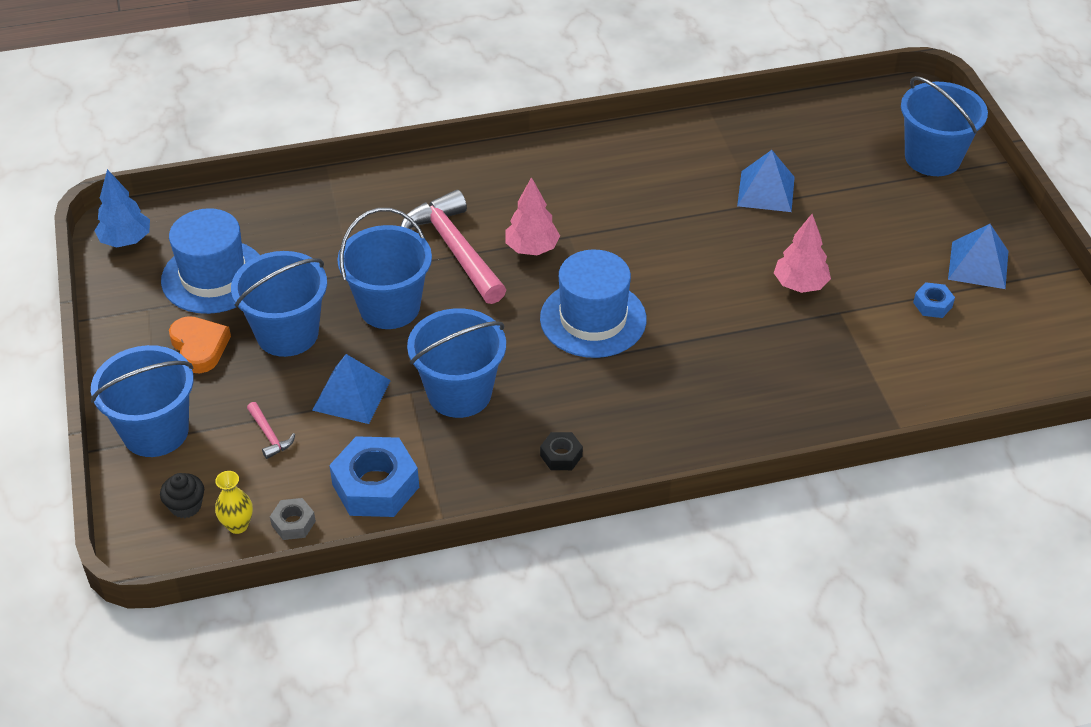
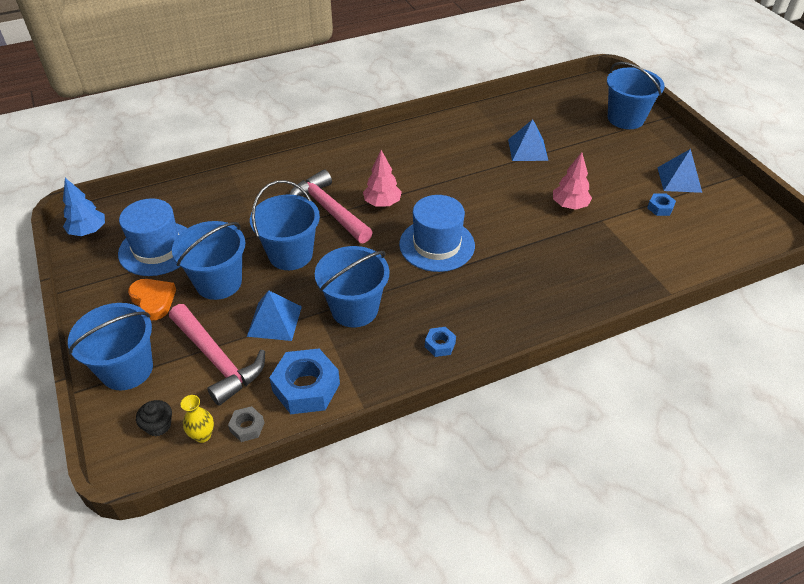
camera: 10 degrees left, 0 degrees up
(269, 435) = (217, 360): pink hammer -> pink hammer, size x2.37
(561, 456) = (440, 345): black nut -> blue nut

